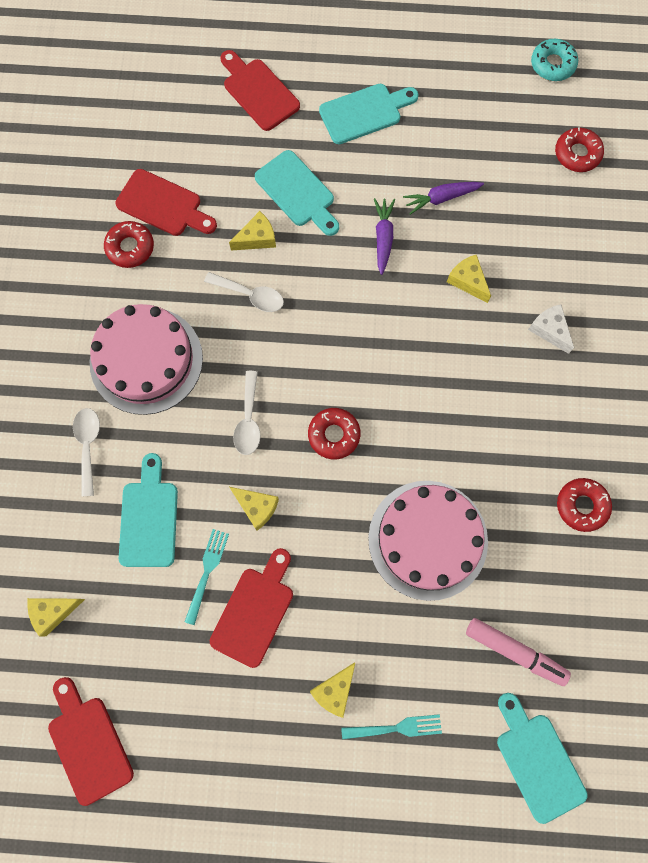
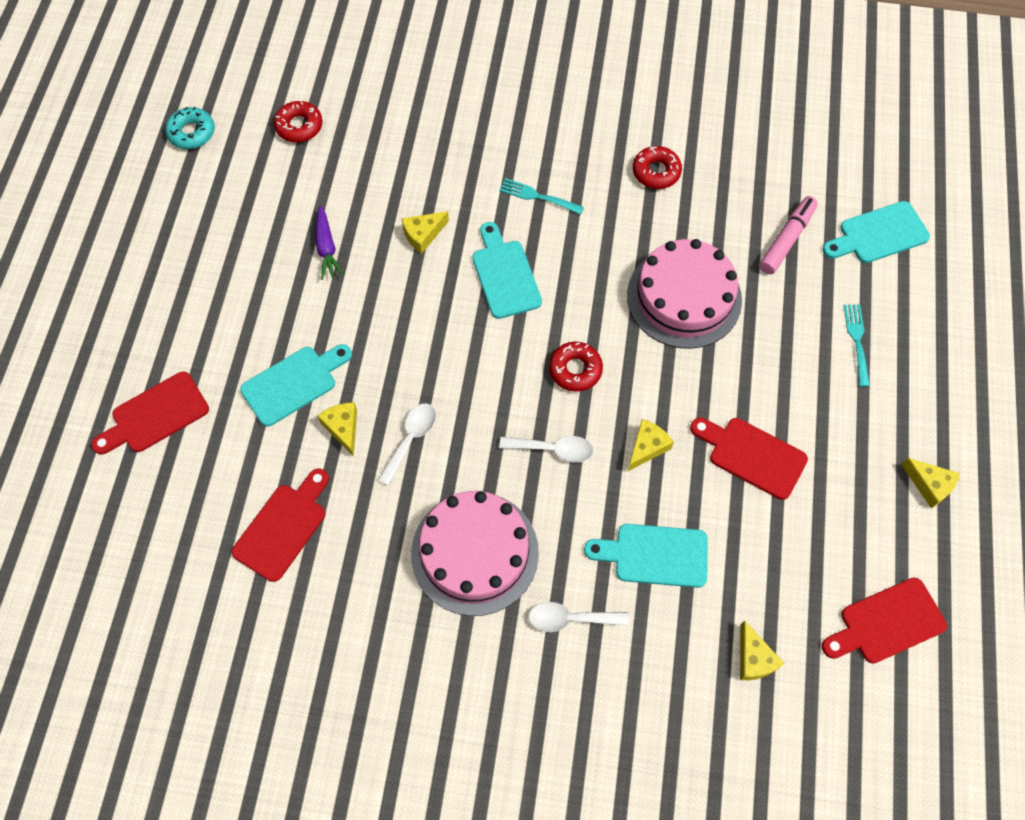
camera: 85 degrees left, 10 degrees down
(130, 247) = (332, 566): red donut -> none
(207, 573) = (713, 499): turquoise fork -> turquoise fork (538, 196)
(334, 690) = (825, 389): yellow cheese -> yellow cheese (929, 485)
(364, 113) = (208, 309): turquoise cutting board -> turquoise cutting board (505, 275)
(383, 238) = (363, 305): purple carrot -> none
(549, 330) = (483, 173): white cheese -> none

